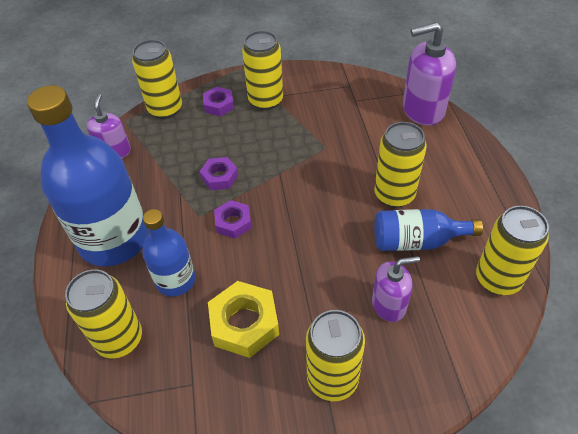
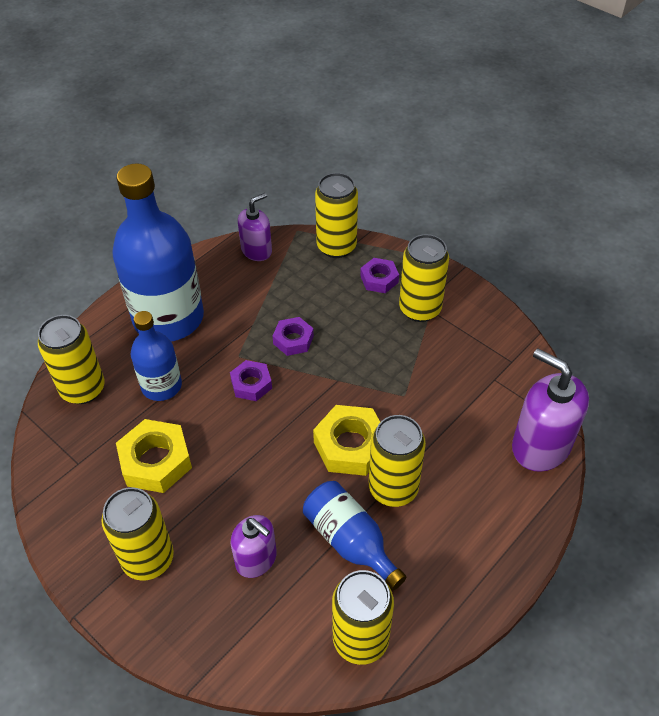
camera: 50 degrees right, 0 degrees up
(340, 197) = (350, 445): none -> yellow nut

